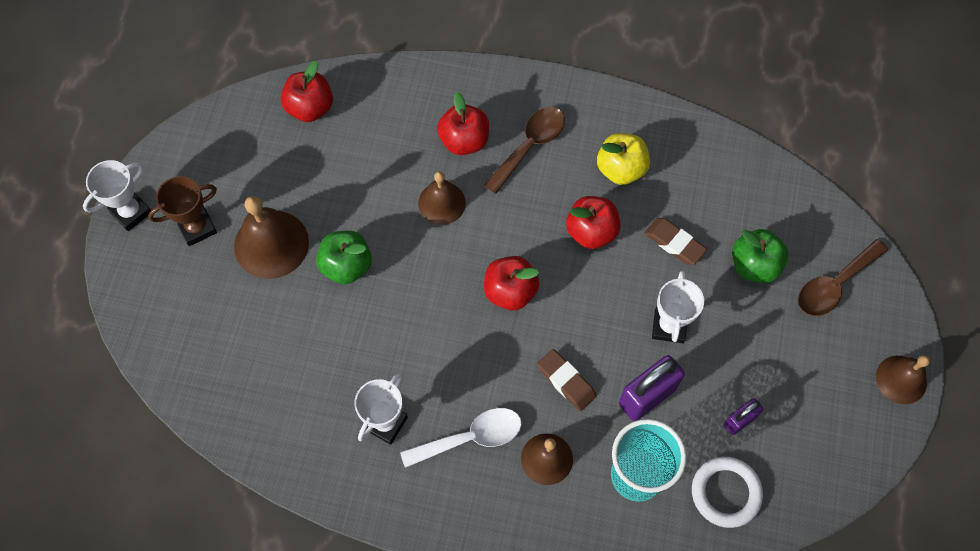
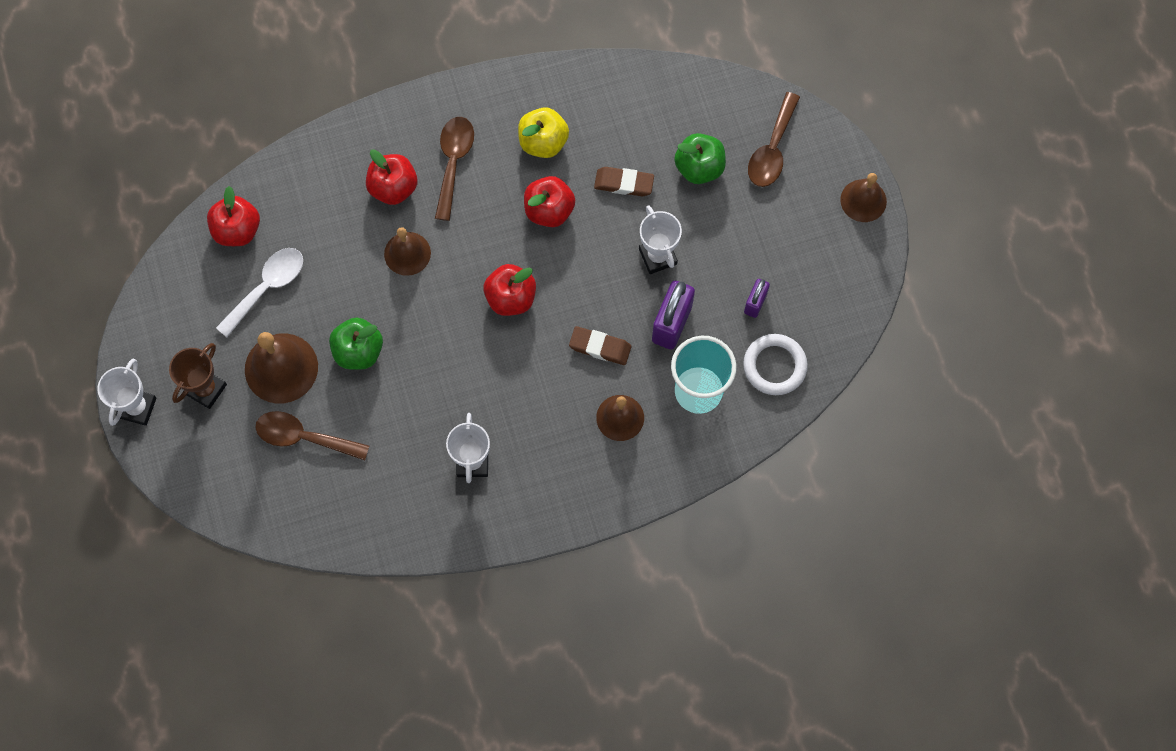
camera: 30 degrees left, 5 degrees up
(252, 316) = (304, 437): none -> brown spoon
(470, 438) = (549, 435): white spoon -> white spoon (267, 288)

